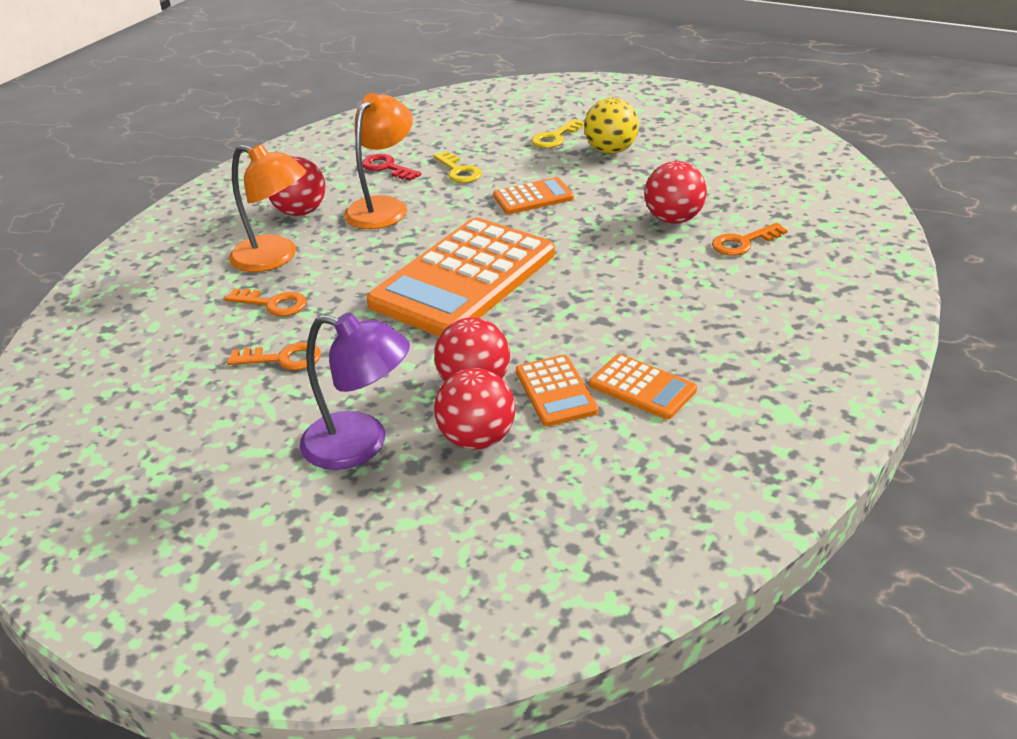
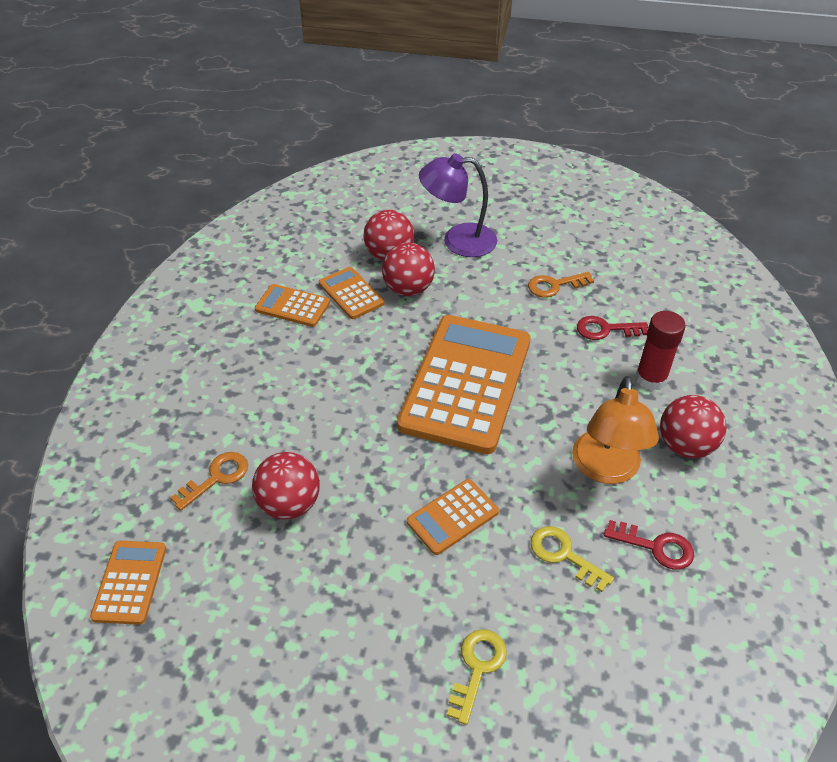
camera: 160 degrees right, 10 degrees up
(272, 304) = (606, 329): orange key -> red key
(275, 258) = (651, 378): orange lamp -> red glue stick
(611, 151) = (390, 643): yellow ball -> none
(814, 194) = (130, 582): none -> orange calculator

